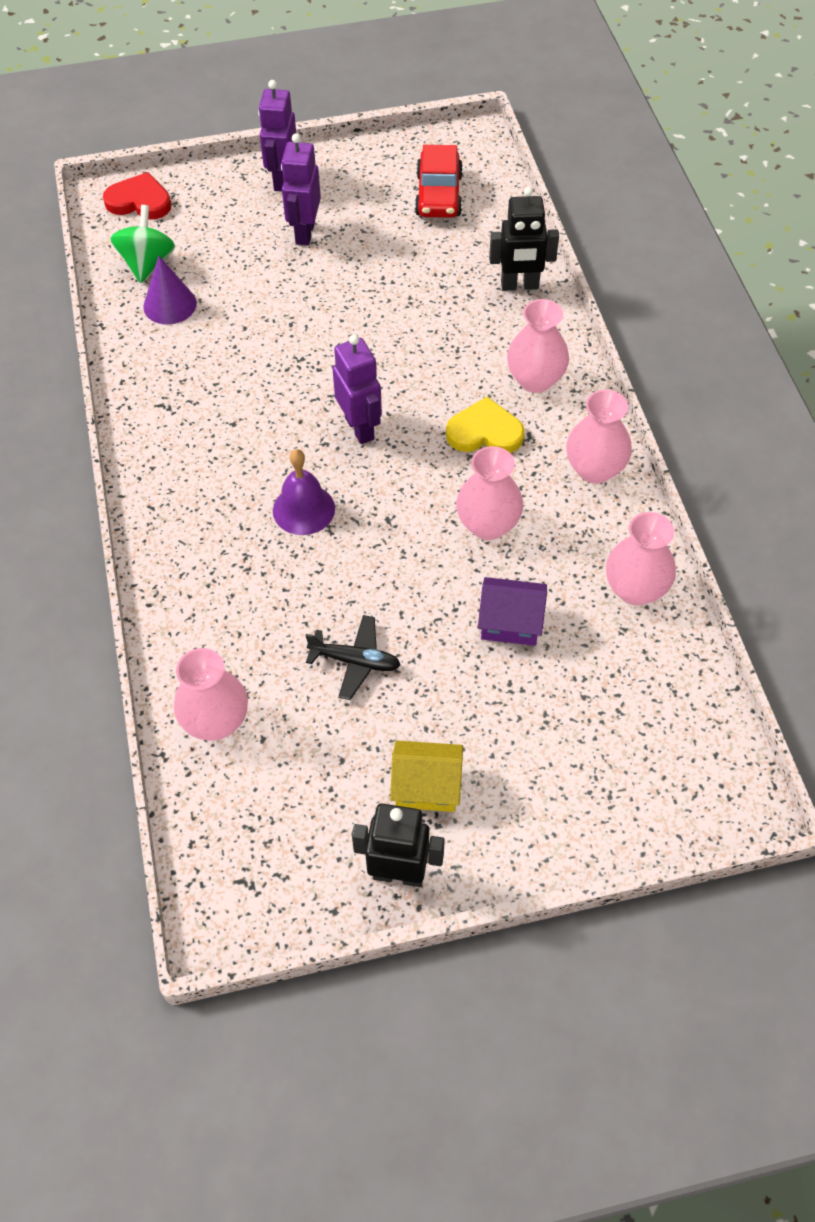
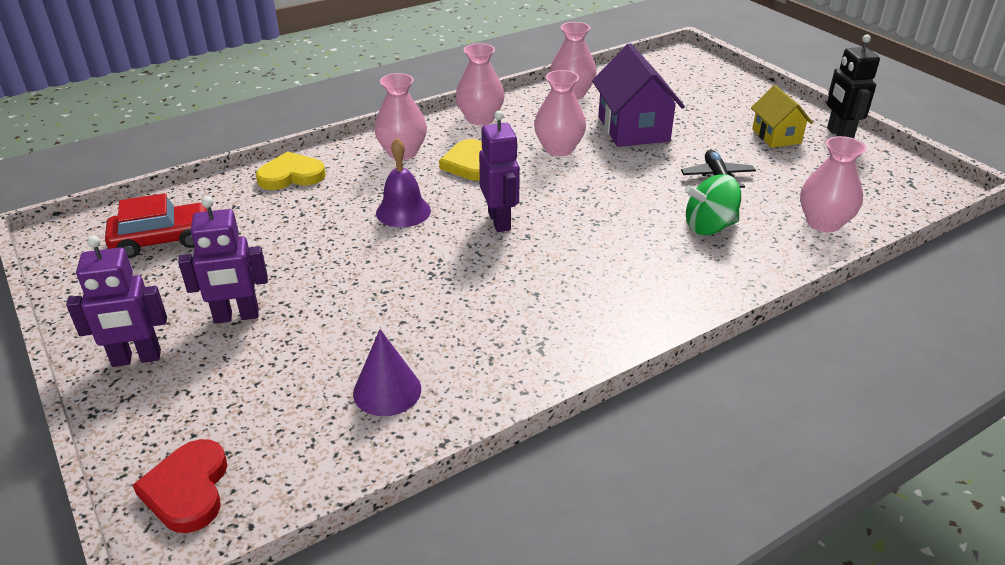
camera: 110 degrees left, 20 degrees down
(147, 263) = (318, 436): green spinning top -> green spinning top (709, 227)
(303, 509) = (605, 229): purple bell -> purple bell (403, 211)
(360, 428) = (499, 221): purple robot -> purple robot turned 120 degrees clockwise
(510, 623) = (633, 129): purple house -> purple house, size x1.66
(519, 285) = (291, 175): black robot -> yellow heart

